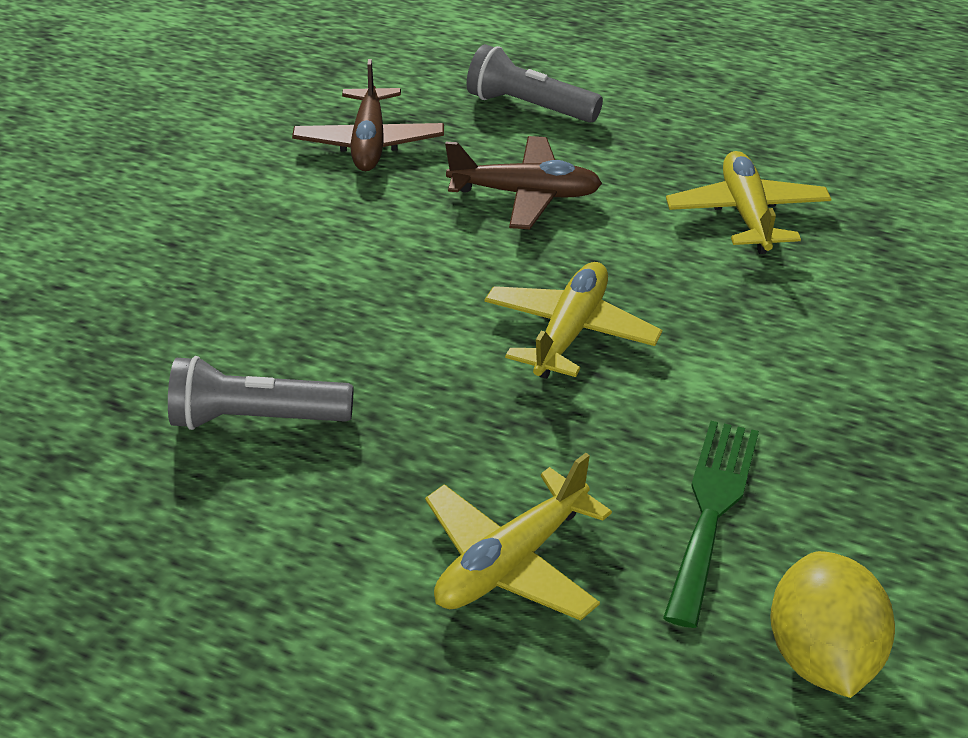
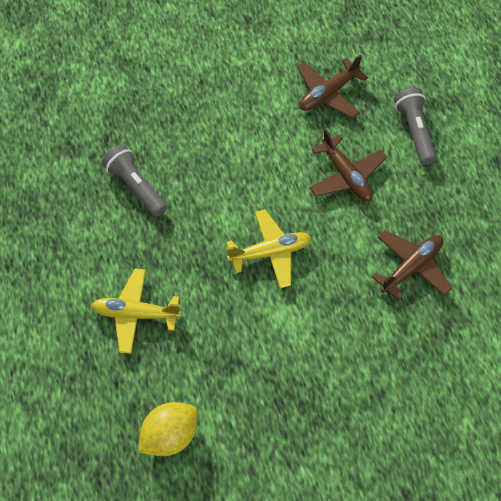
camera: 50 degrees right, 20 degrees up
(712, 509) = (212, 361): green fork -> none
(746, 214) = (411, 268): yellow plane -> brown plane

